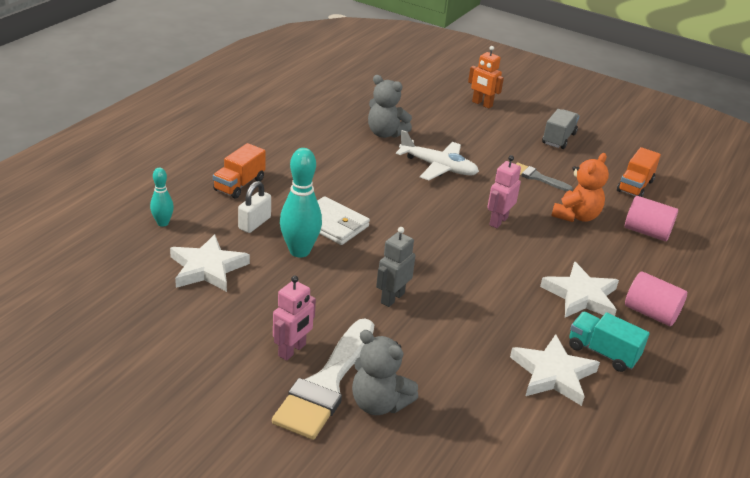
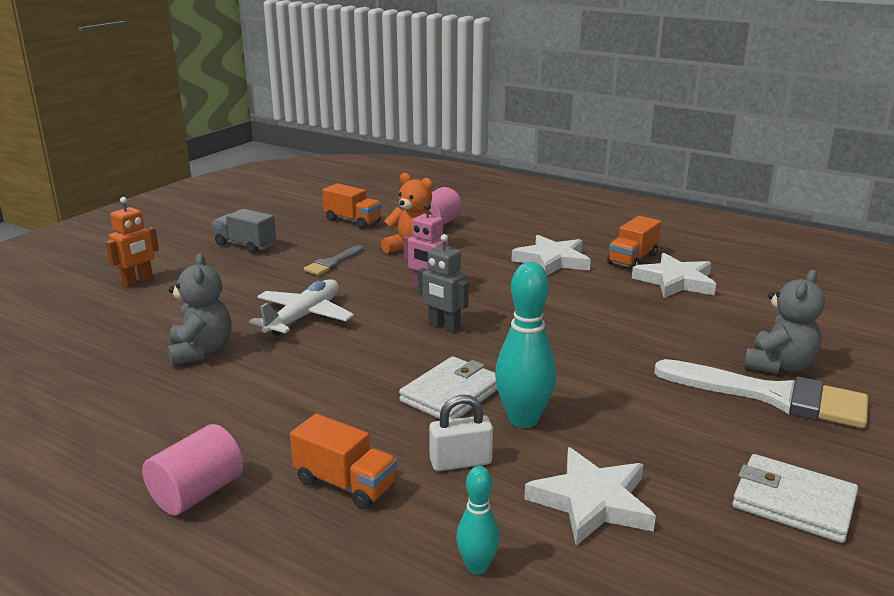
camera: 85 degrees left, 10 degrees down
(189, 355) = (793, 503): none -> white wallet
(254, 223) = (460, 462): white padlock -> white padlock turned 45 degrees counterclockwise
(292, 350) = (731, 420): pink robot -> none
(385, 133) = (201, 351): grey teddy bear -> grey teddy bear turned 45 degrees counterclockwise
(392, 298) = (598, 354): grey robot -> grey robot (444, 326)
(602, 352) = (632, 259): turquoise truck -> orange truck
(650, 313) = (566, 236): pink cylinder -> pink cylinder (197, 493)

